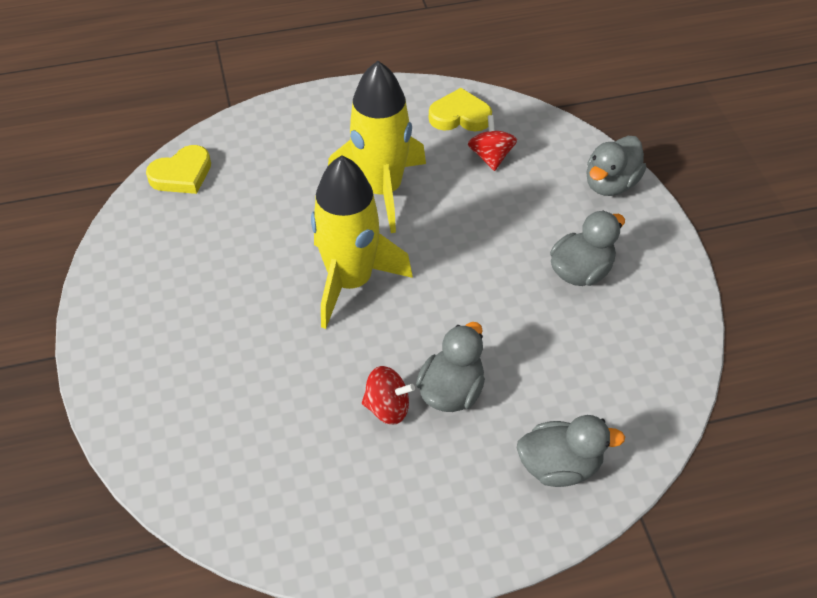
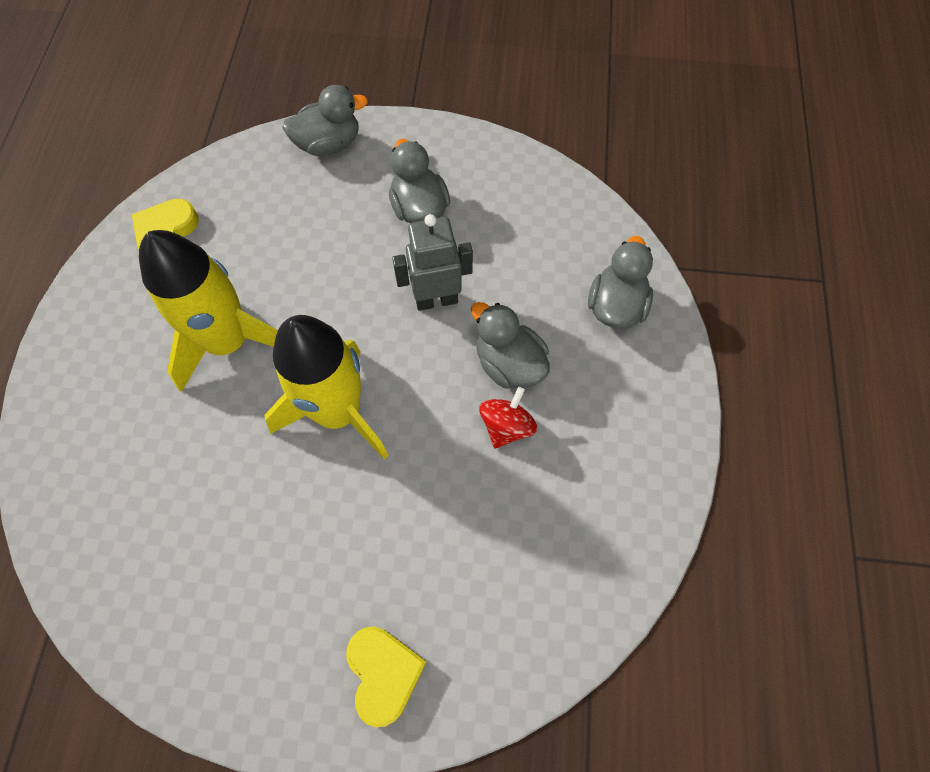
camera: 70 degrees left, 15 degrees up
(182, 174) = (81, 555): yellow heart -> yellow heart (383, 673)
(490, 315) = (436, 300): none -> grey robot
(491, 157) = (239, 226): red spinning top -> none
(610, 184) = (329, 144): grey duck -> grey duck turned 75 degrees counterclockwise

